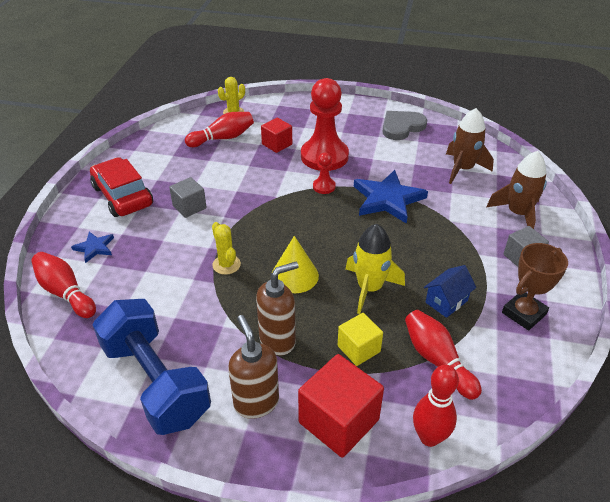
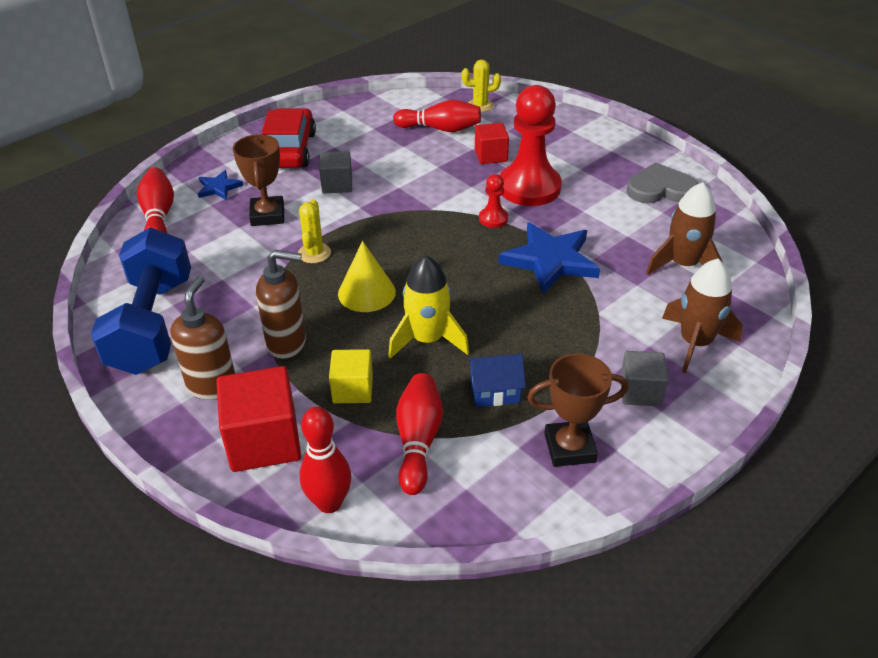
camera: 35 degrees right, 0 degrees up
(159, 252) = (267, 215): none -> brown trophy

